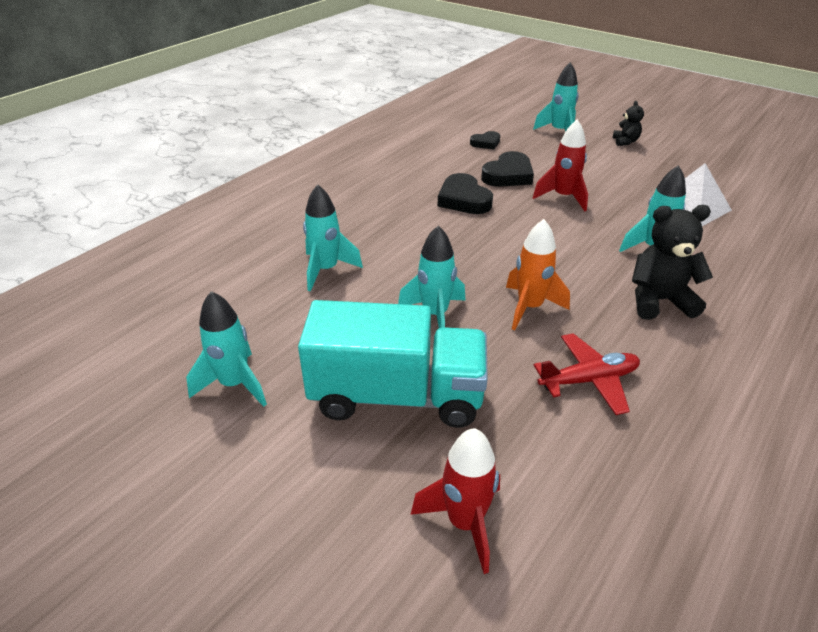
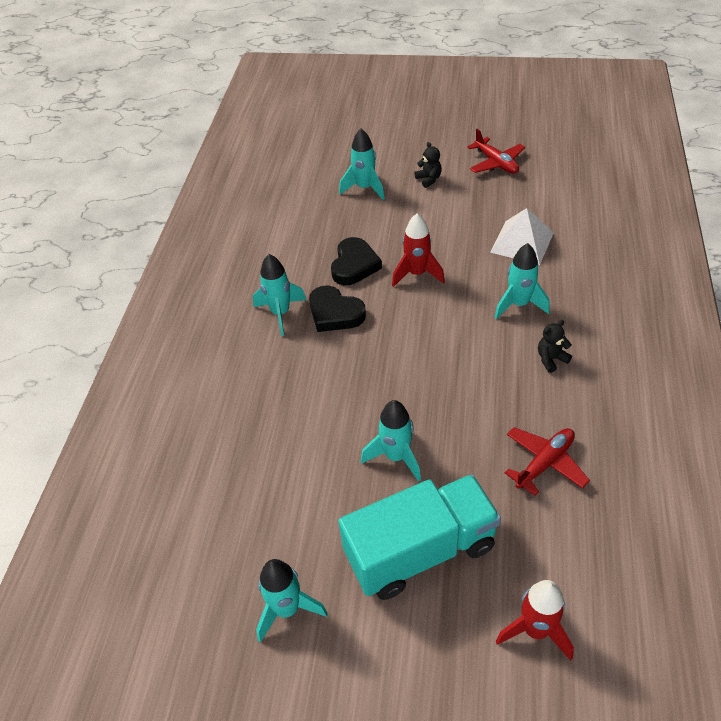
camera: 25 degrees left, 10 degrees up
(326, 270) = (272, 453): turquoise rocket -> turquoise rocket (280, 313)
(486, 143) = (308, 230): black heart -> none
(529, 308) = (463, 413): orange rocket -> none
(659, 301) = (551, 359): black teddy bear -> black teddy bear, size x0.55
(703, 148) = (496, 163): none -> red plane

